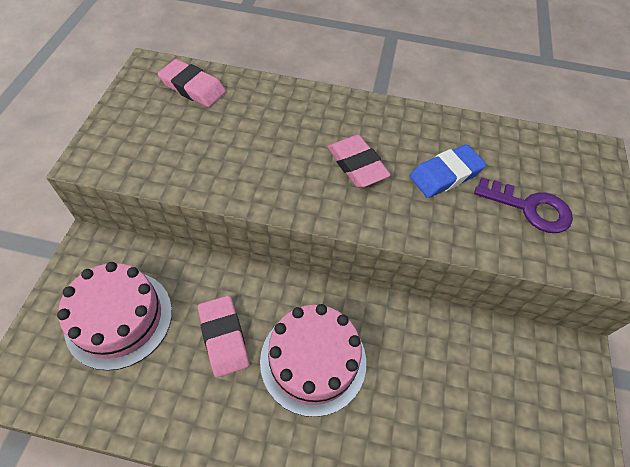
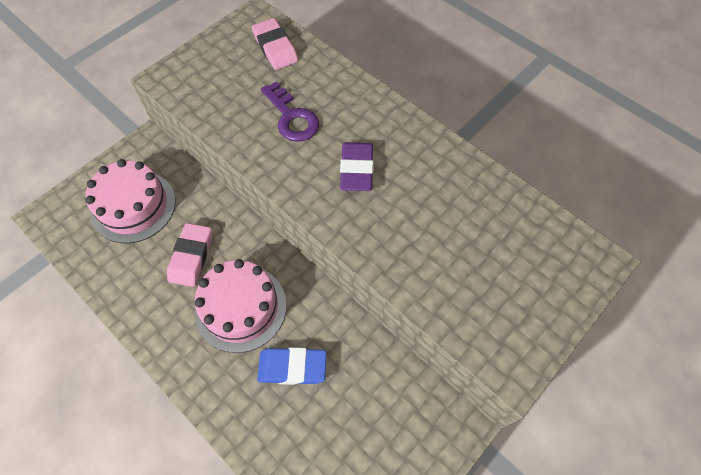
camera: 35 degrees right, 5 degrees up
(357, 165) = (356, 169): pink eraser -> purple eraser
(445, 175) = (426, 212): blue eraser -> blue eraser (292, 367)
(529, 208) = (478, 277): purple key -> purple key (291, 117)

